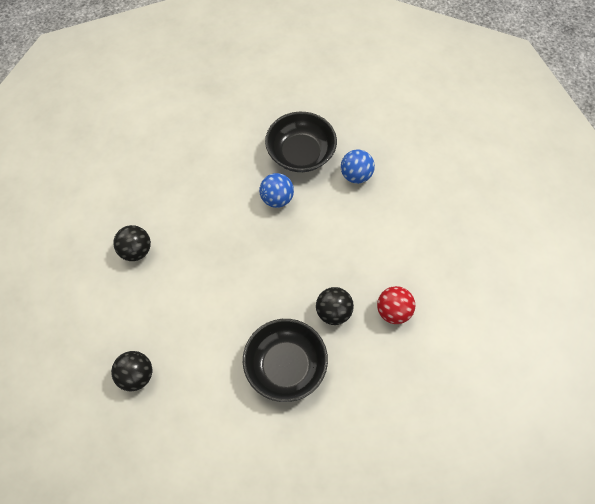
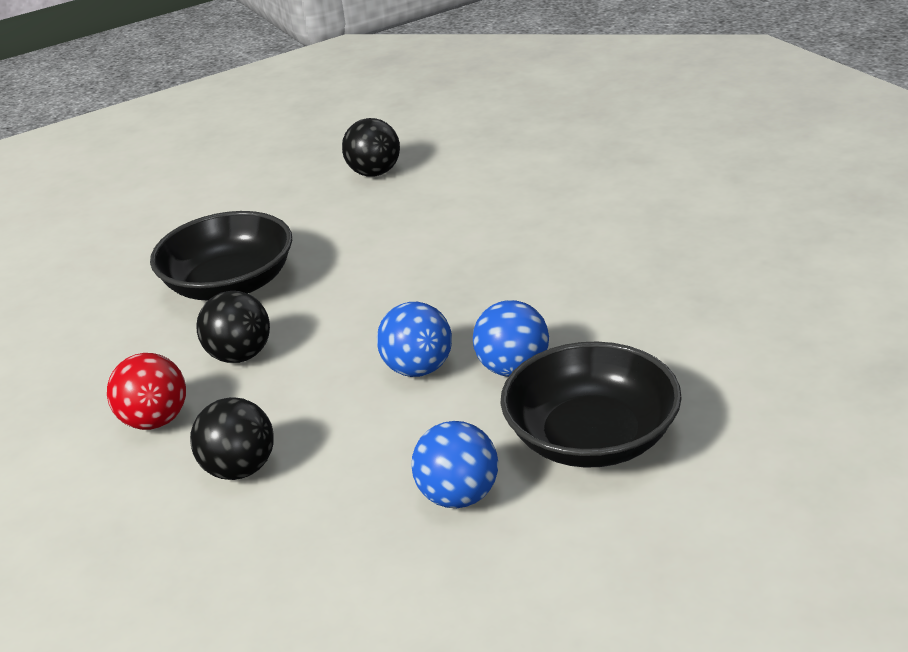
camera: 130 degrees right, 30 degrees down
(136, 251) = (562, 207): black ball -> black ball (240, 469)
(298, 232) = (418, 369): none -> blue ball

